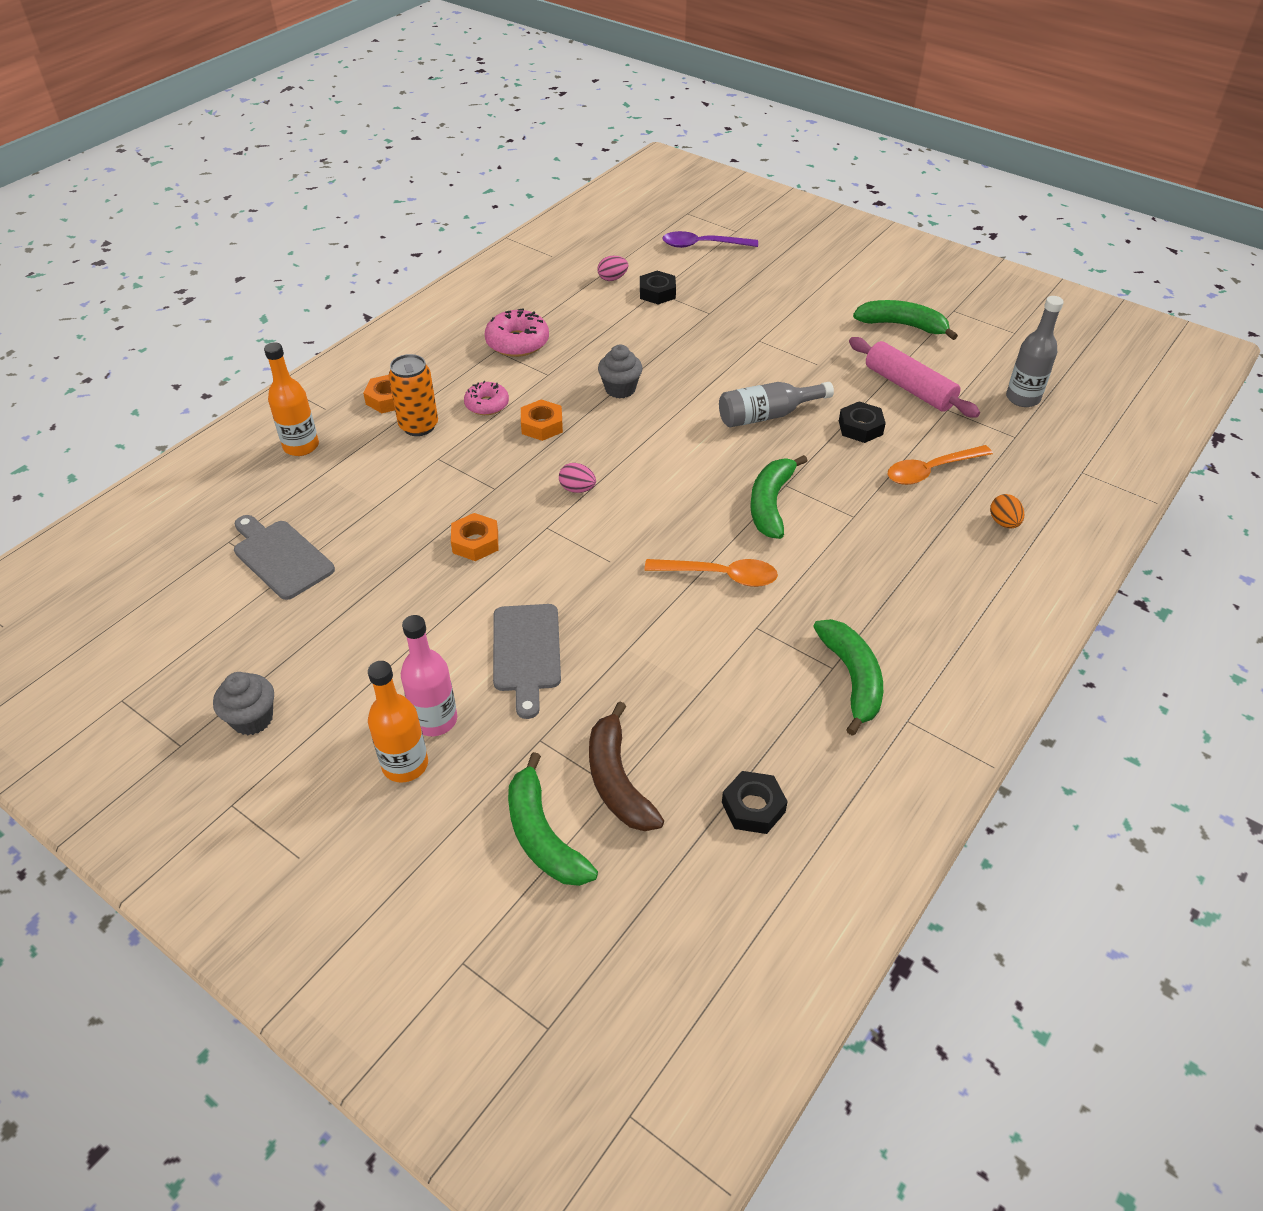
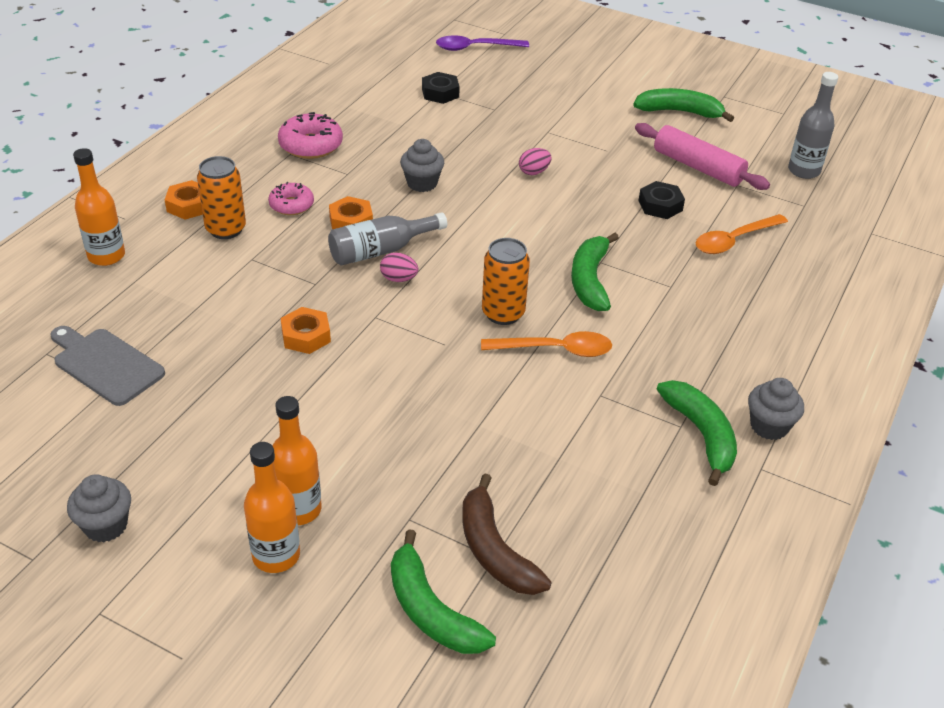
camera: 10 degrees left, 5 degrees down
(435, 720) = (298, 509): pink bottle -> orange bottle
(526, 652) = (379, 437): grey cutting board -> none
(612, 278) = (393, 82): pink egg -> pink egg (534, 172)
(674, 533) = (503, 313): none -> orange can
(753, 807) = (632, 562): black nut -> none
(767, 415) = (570, 199): grey bottle -> grey bottle (381, 250)
(925, 676) = (769, 426): none -> grey cupcake
(1003, 522) = (810, 282): orange egg -> none

